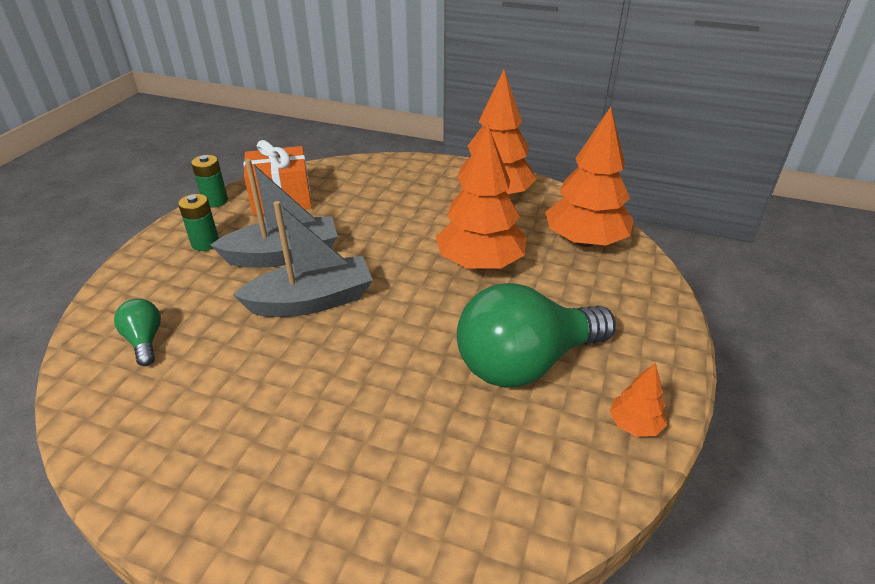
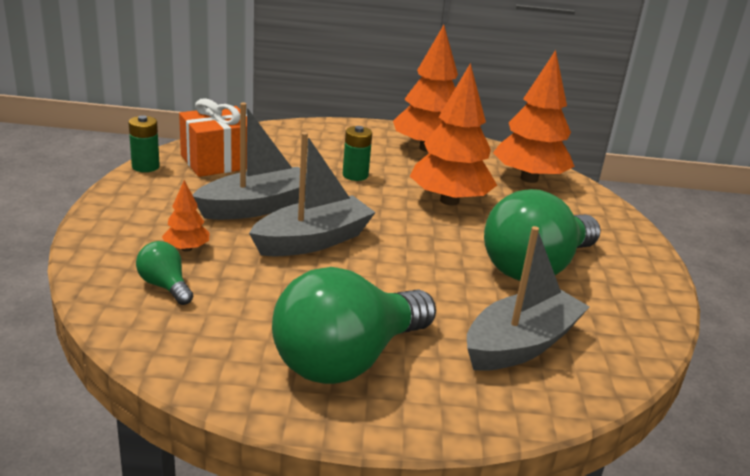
camera: 20 degrees left, 10 degrees down
(205, 243) = (164, 203): green battery -> green battery (355, 175)
(254, 459) = (347, 359): none -> green light bulb
(448, 469) = (520, 344): none -> grey boat
(634, 425) = (645, 299): orange tree -> orange tree (186, 248)

